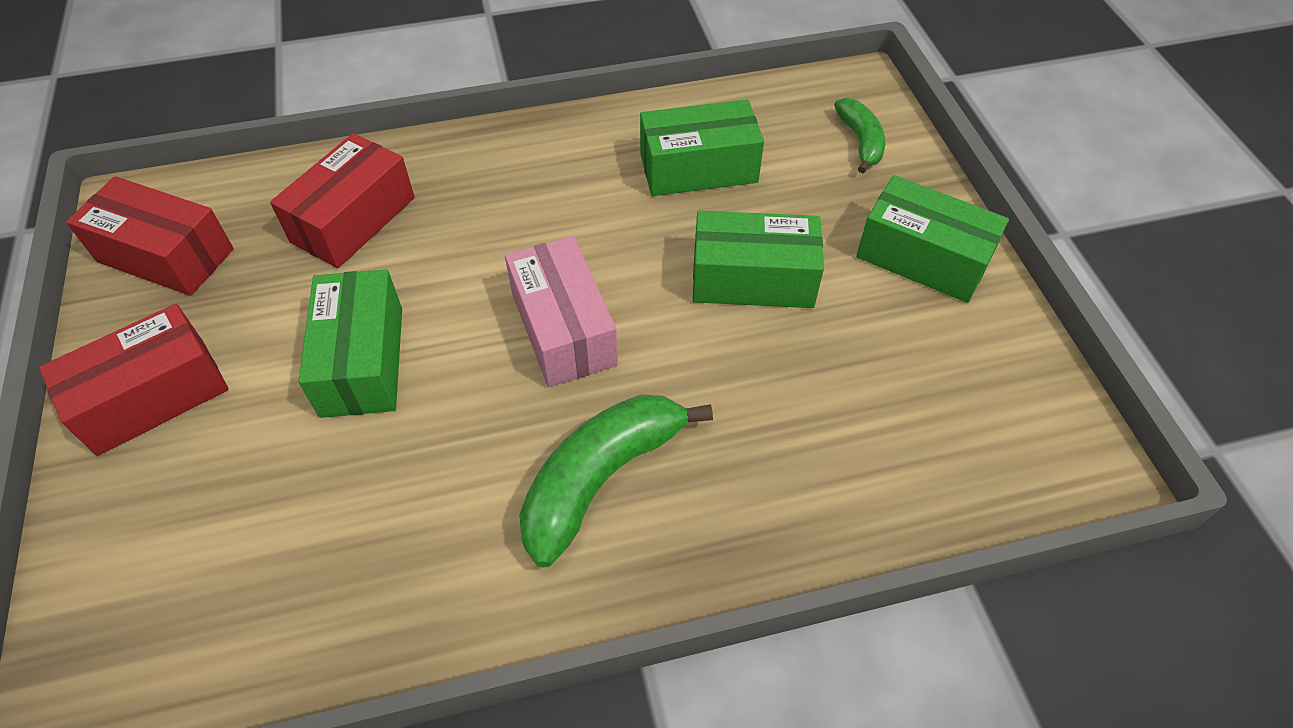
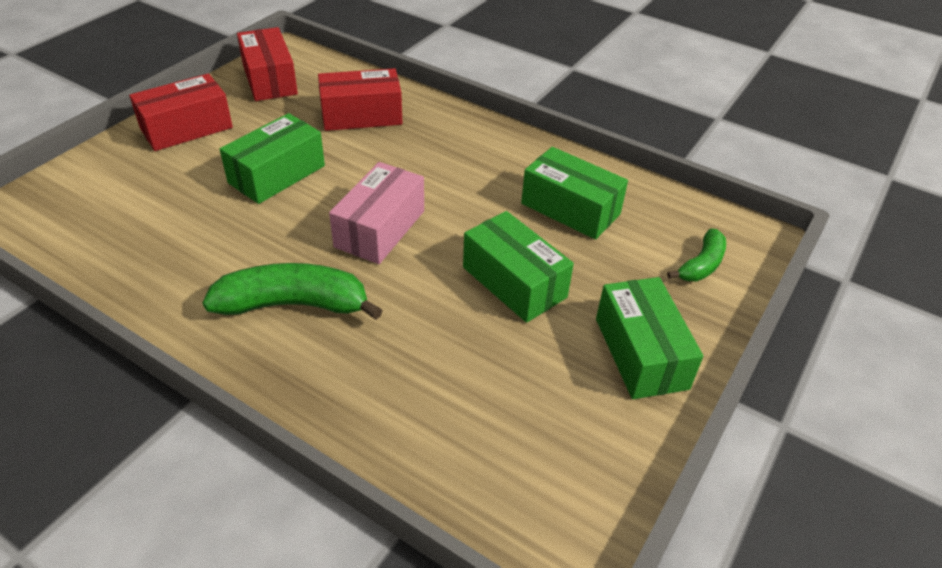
camera: 45 degrees right, 10 degrees down
(152, 396) = (186, 128): red box -> red box turned 45 degrees counterclockwise

